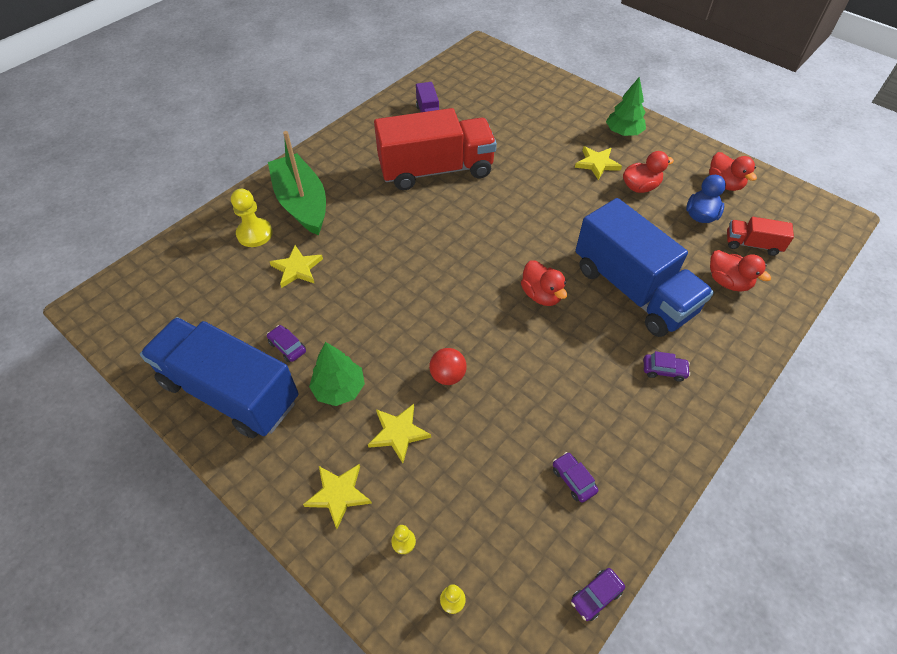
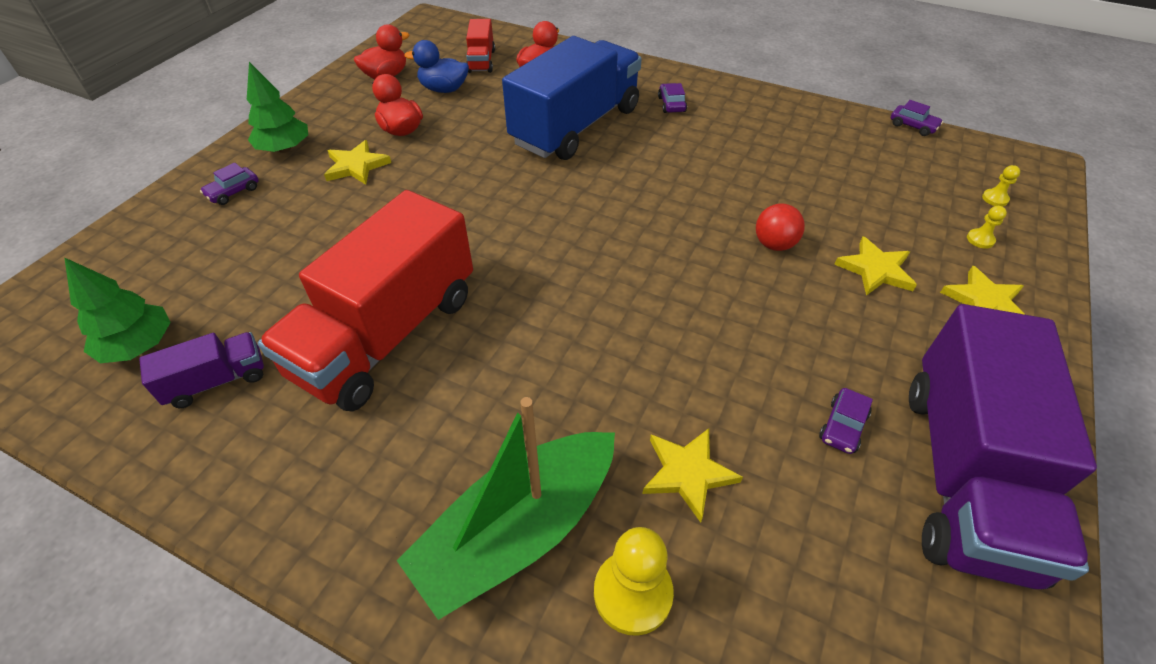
camera: 105 degrees left, 5 degrees down
(230, 391) = (964, 475): blue truck -> purple truck
(339, 389) = (863, 341): green tree -> green tree (139, 346)
(436, 170) = (387, 334): red truck -> red truck turned 120 degrees counterclockwise
(541, 295) = (614, 188): red duck -> none
(573, 480) = (825, 145): purple car -> purple car (233, 192)

